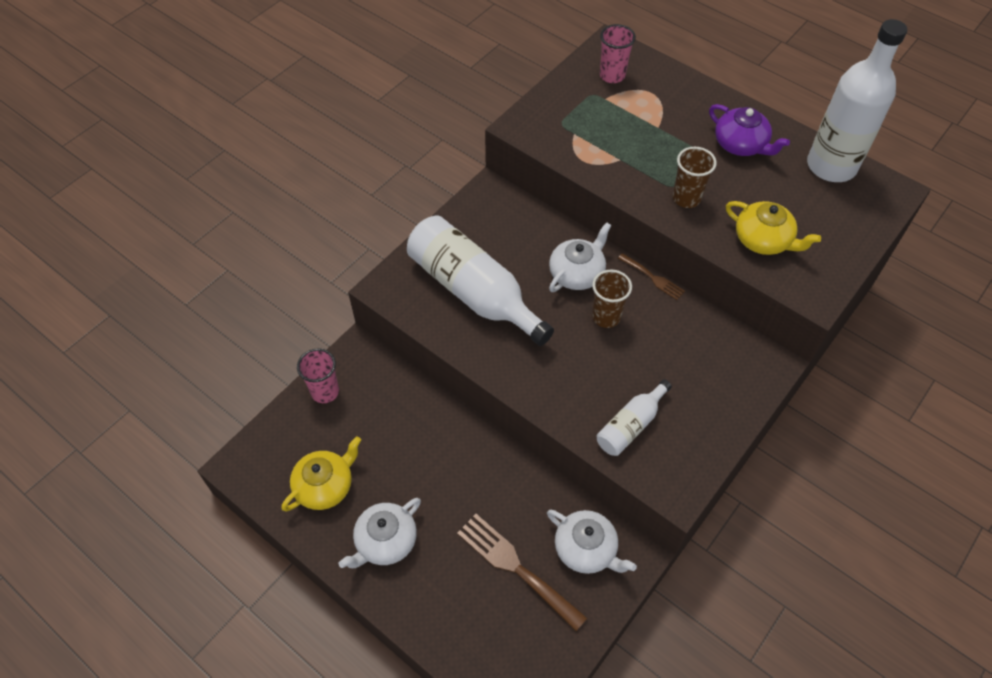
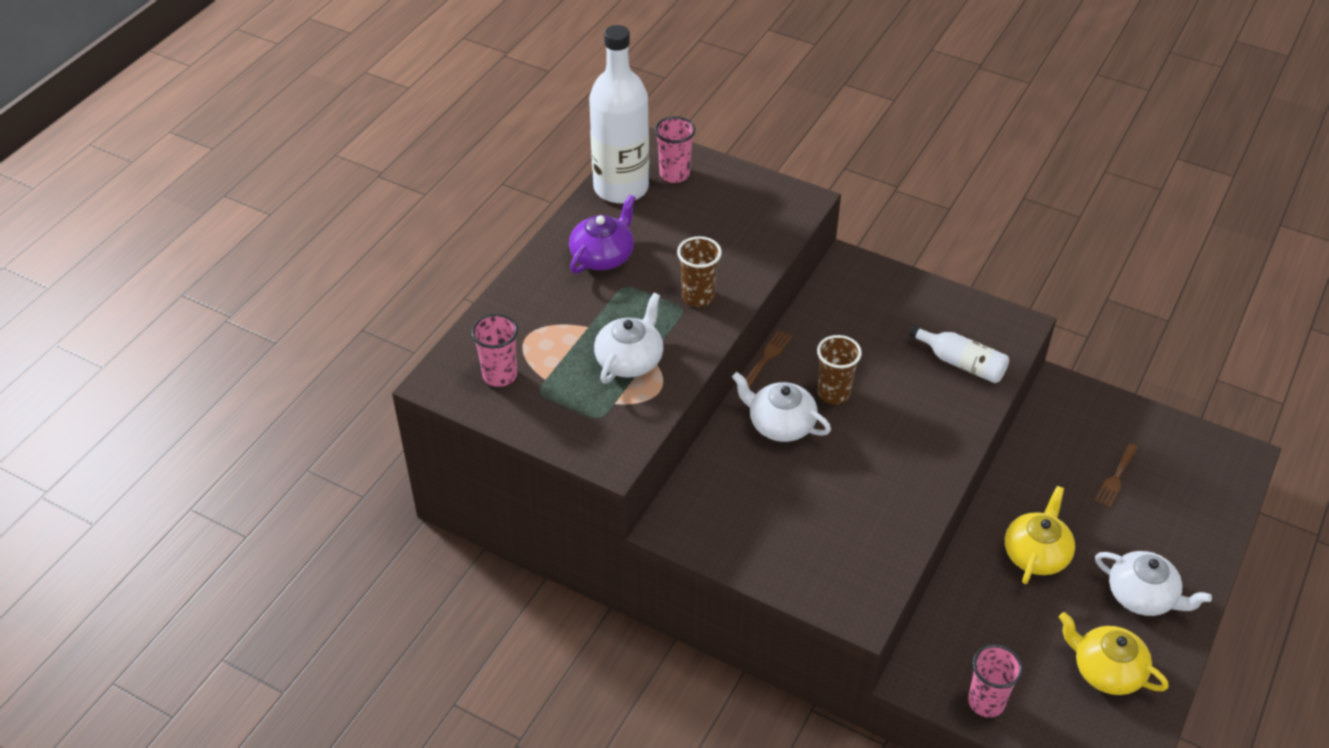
camera: 100 degrees left, 10 degrees down
(473, 291) = (837, 519): white bottle -> none
(516, 567) = (1116, 478): brown fork -> brown fork, size x0.55
(586, 549) = (1071, 425): white teapot -> white teapot (630, 360)
(763, 240) = (741, 237): yellow teapot -> yellow teapot (1036, 554)
(852, 205) = (674, 174): none -> pink cup

